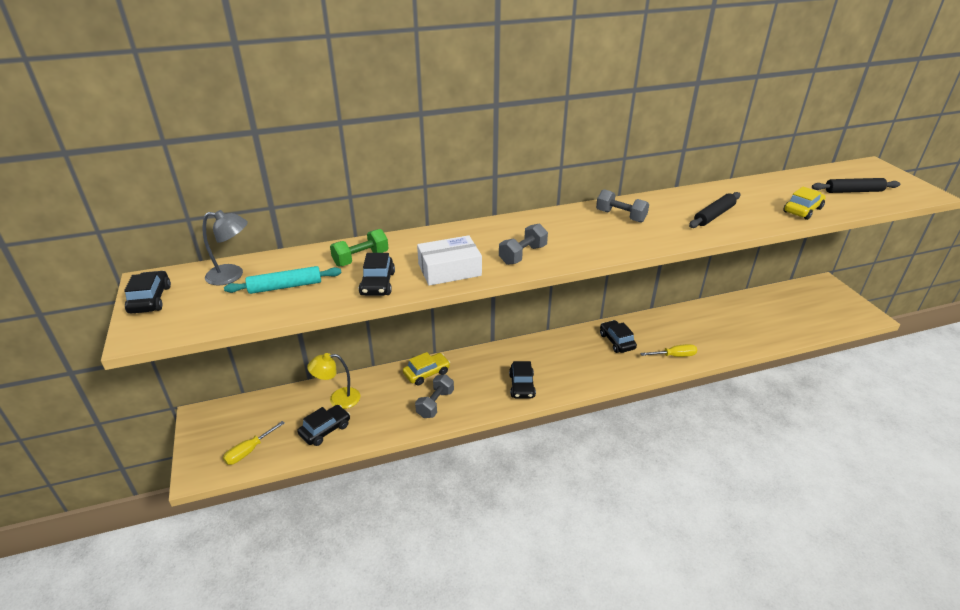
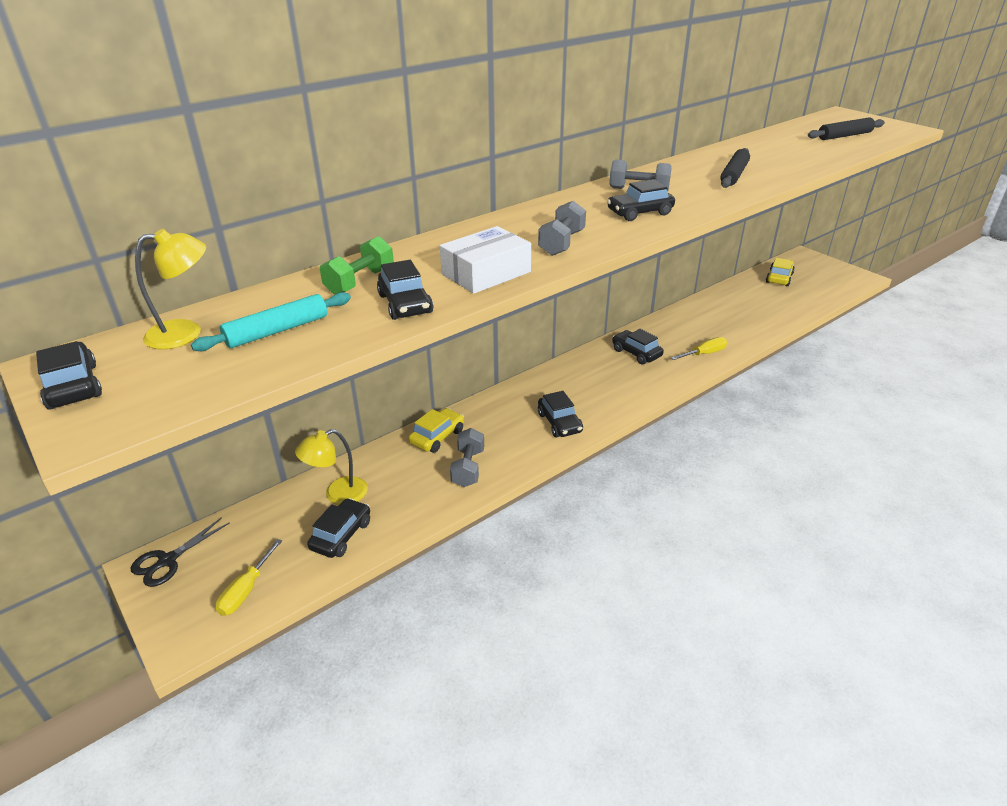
camera: 20 degrees left, 0 degrees up
(214, 415) = (167, 560): none -> black scissors
(232, 275) = (186, 333): grey lamp -> yellow lamp
(604, 238) = (639, 213): none -> black car
(802, 210) = (813, 158): yellow car -> yellow car (779, 278)

